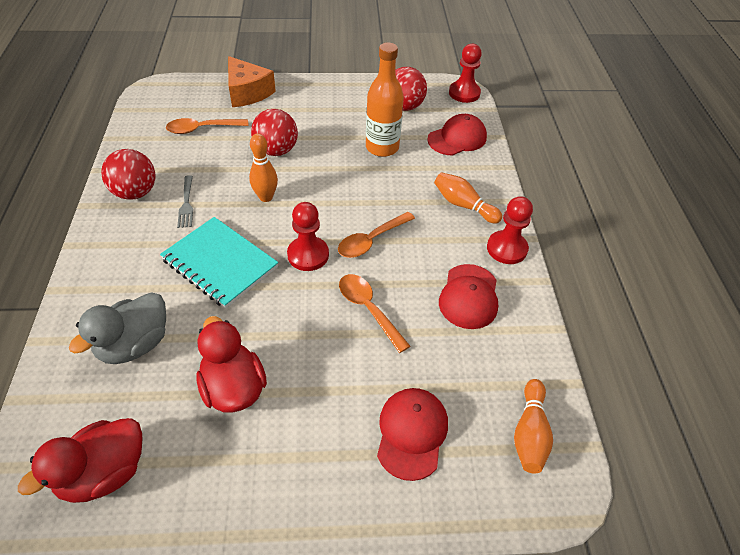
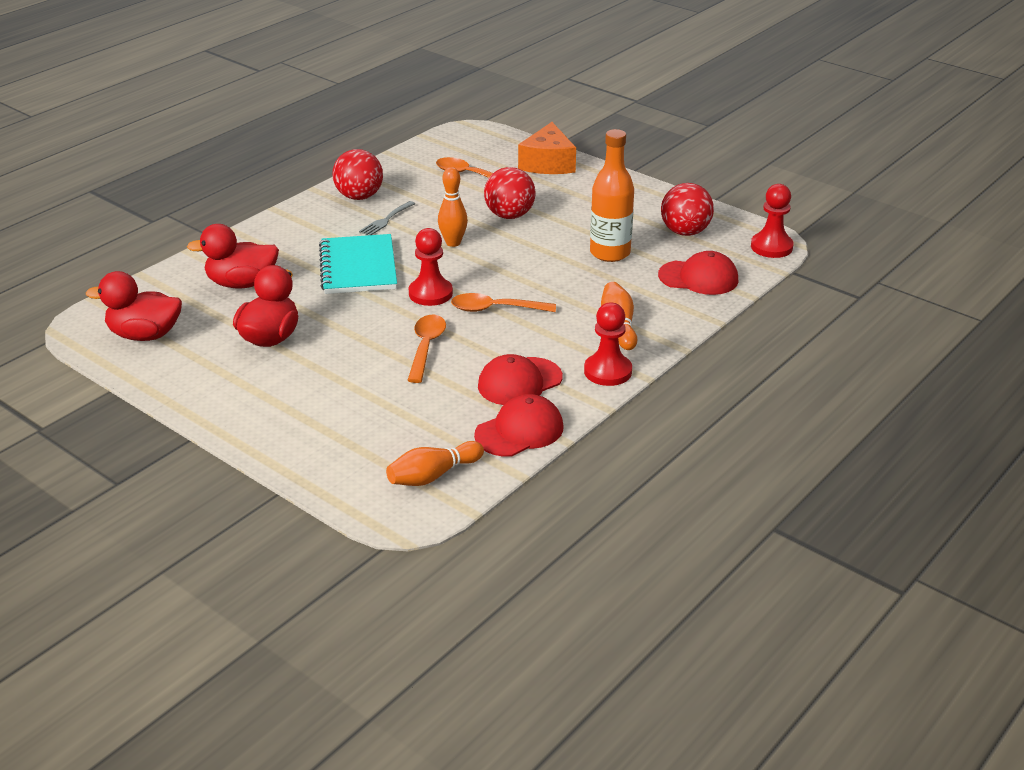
camera: 45 degrees right, 15 degrees down
(135, 344) = (242, 283): grey duck -> red duck
(412, 433) = (349, 425): red cap -> red cap (519, 431)

